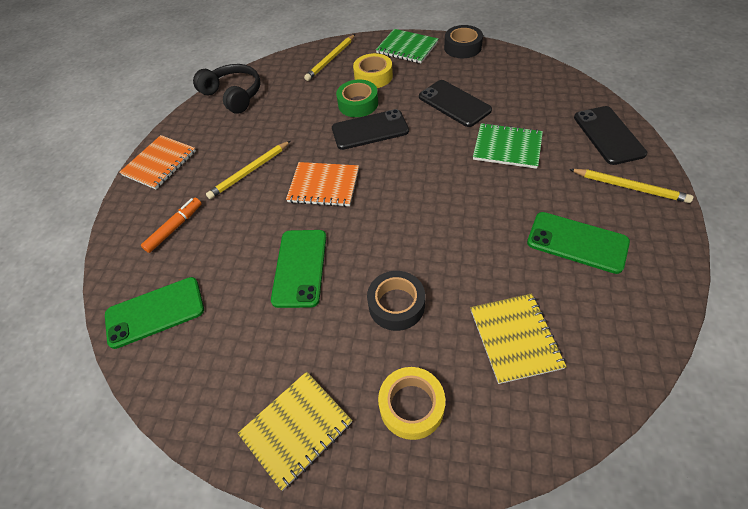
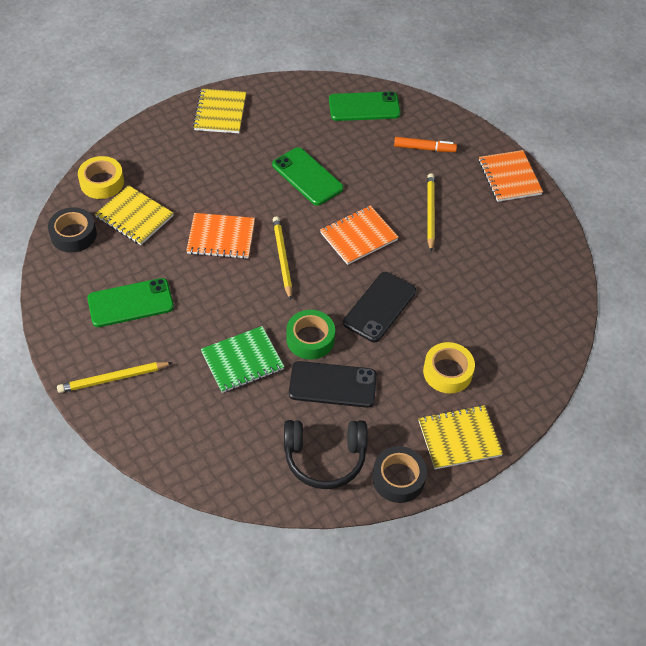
camera: 130 degrees right, 0 degrees up
(155, 312) = (364, 107): green phone -> green phone turned 60 degrees clockwise
(174, 228) = (424, 148): orange marker -> orange marker turned 75 degrees counterclockwise
(233, 95) = (550, 268): black headphones -> black headphones (325, 458)
(331, 59) = (519, 369): yellow pencil -> yellow pencil (282, 258)
(358, 104) = (423, 329): green tape -> green tape (310, 339)
(396, 305) = (222, 193): black tape -> black tape (73, 235)
(407, 48) = (459, 438): green notebook -> yellow notebook
(411, 406) = (169, 153): yellow tape -> yellow tape (102, 182)
(440, 255) = (221, 237): none -> orange notebook
(608, 135) = (159, 431): black phone -> none

